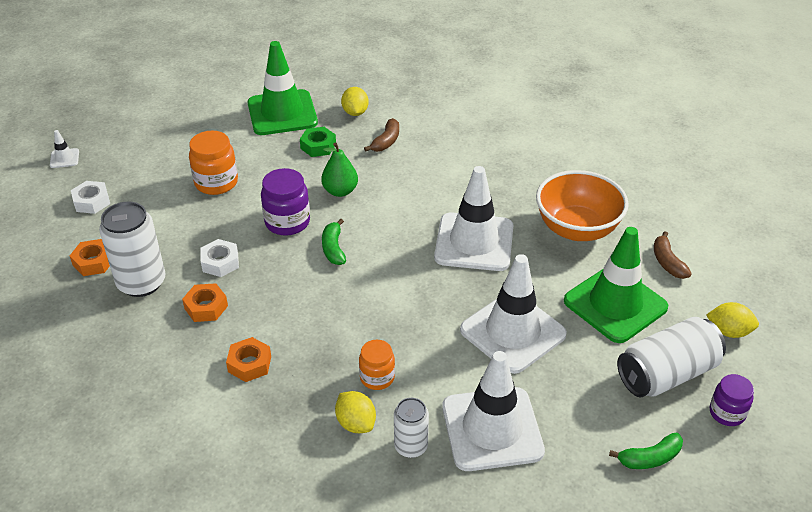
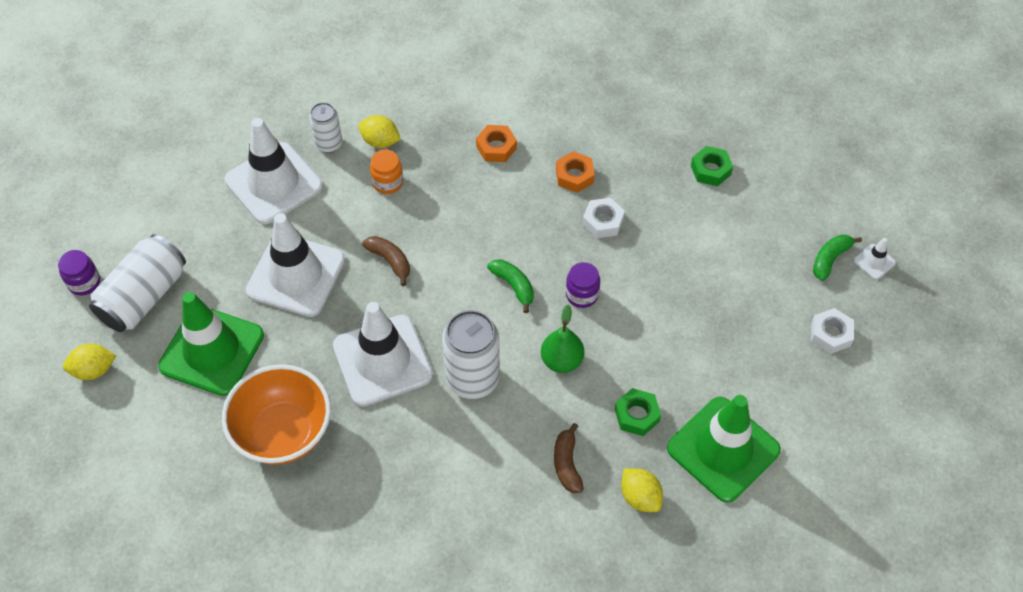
camera: 150 degrees right, 15 degrees up
(92, 202) = (786, 226): white nut -> white nut (830, 334)
(93, 262) = (710, 170): orange nut -> green nut
(141, 283) = (649, 171): white can -> white can (473, 378)
(216, 183) = (695, 308): orange jar -> none
(287, 222) = (582, 295): purple jar -> purple jar, size x0.65
(650, 458) = (141, 215): green banana -> green banana (830, 259)
(667, 262) = (172, 431): brown banana -> brown banana (390, 261)

